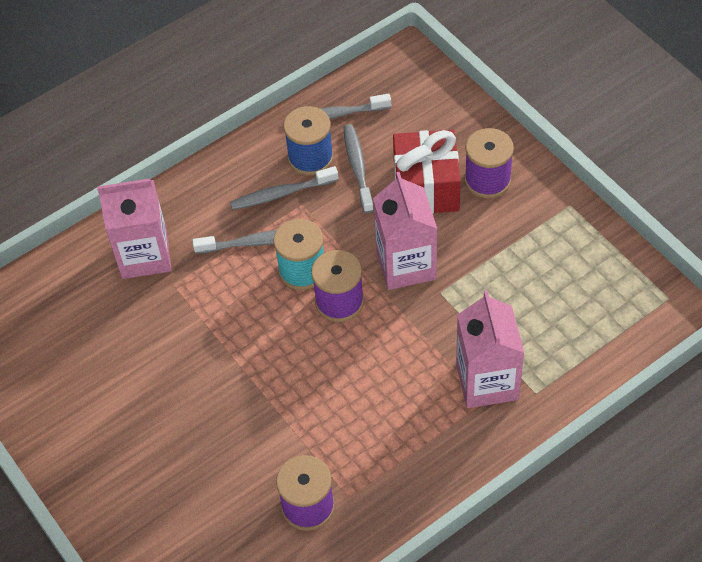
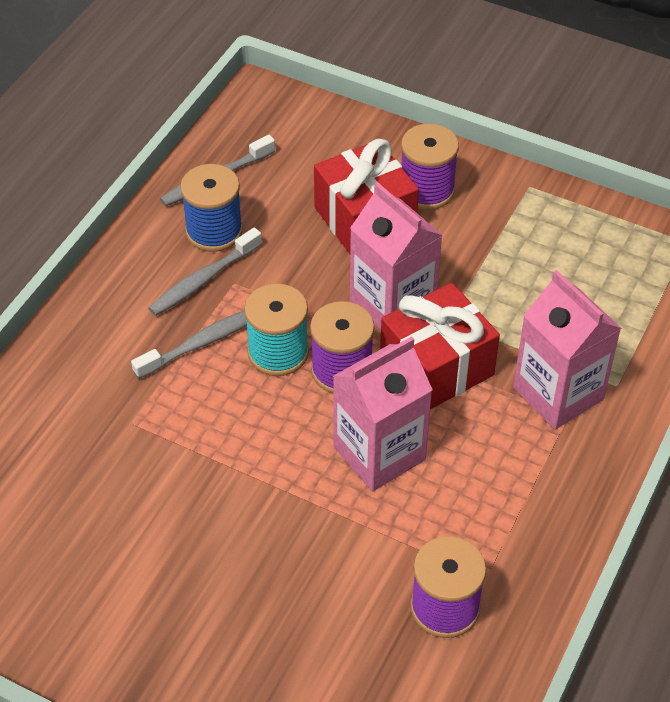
camera: 30 degrees left, 5 degrees down
(144, 255) = (75, 403): pink carton -> pink carton (379, 453)
(357, 167) = (275, 223): grey toothbrush -> none
(409, 325) = (436, 367): none -> red gift

